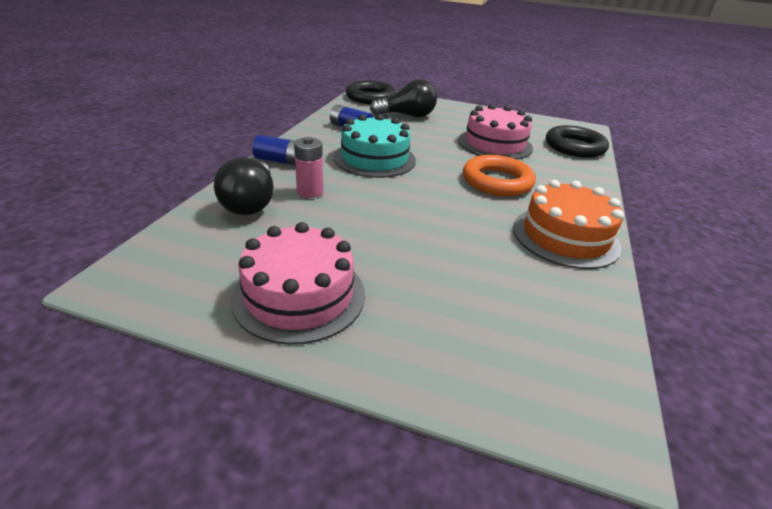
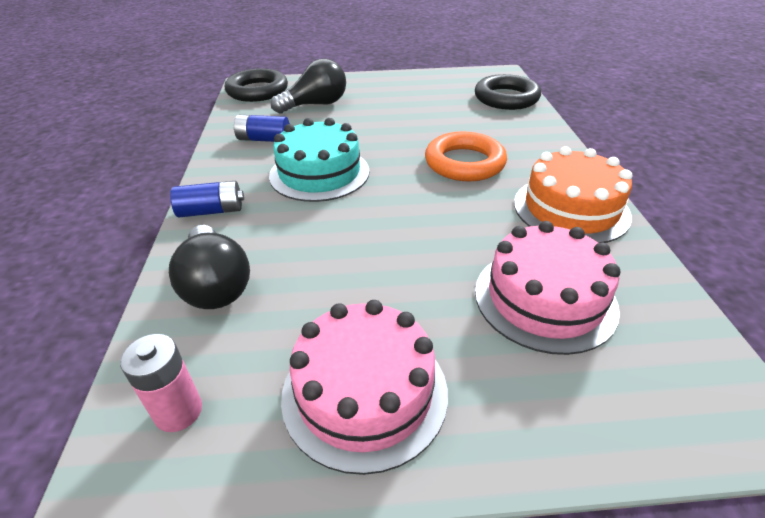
camera: 20 degrees left, 5 degrees up
(310, 192) = (277, 243): pink battery -> pink battery (178, 411)
(495, 144) = (430, 116): pink cake -> pink cake (545, 299)

